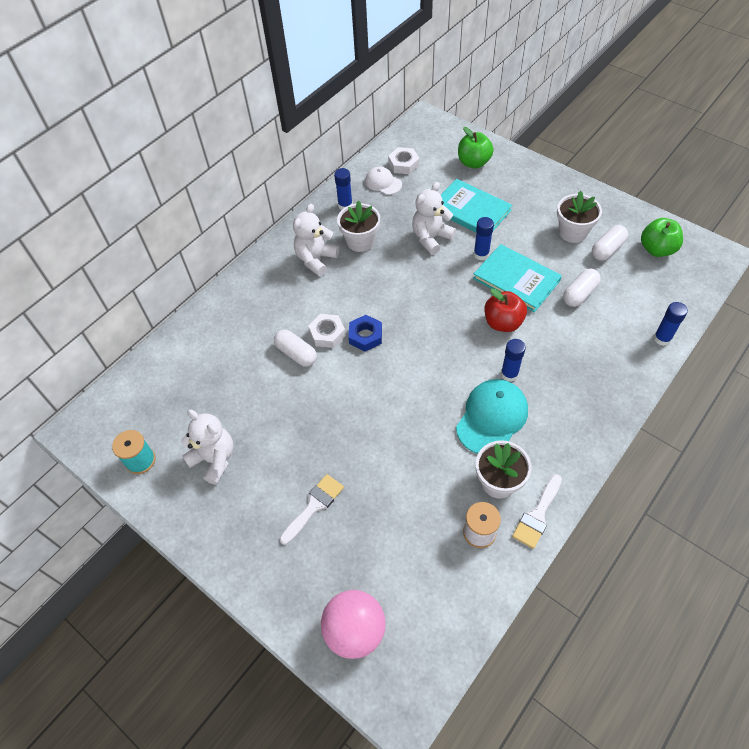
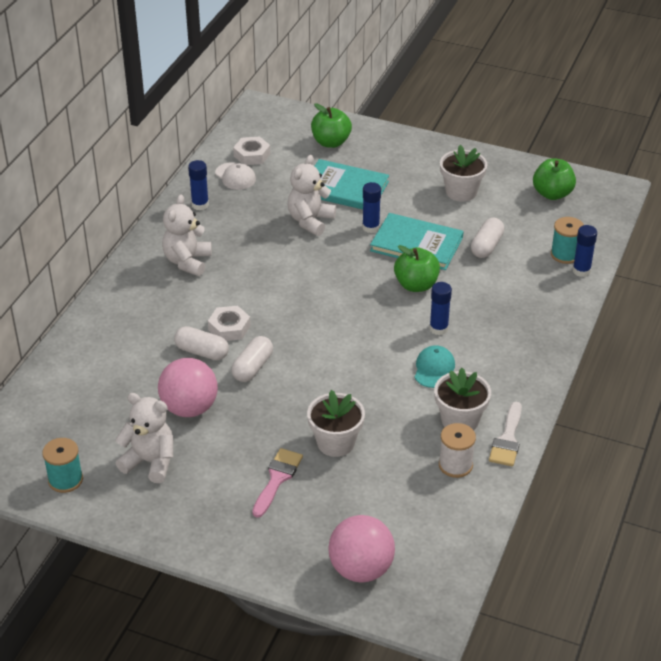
camera: 20 degrees left, 15 degrees down
(266, 410) = (189, 408): none -> pink ball
(314, 506) = (277, 479): white brush -> pink brush
(360, 241) = (231, 236): white flower pot -> white flower pot (335, 443)
(365, 336) = (273, 322): blue nut -> none
(383, 183) = (235, 176): white cap -> white cap turned 150 degrees counterclockwise
(492, 417) = (434, 369): turquoise cap -> turquoise cap, size x0.58
(503, 323) = (416, 285): red apple -> green apple
(607, 249) = (502, 202): white capsule -> white capsule (252, 367)
(651, 317) = (565, 254): none -> turquoise spool

